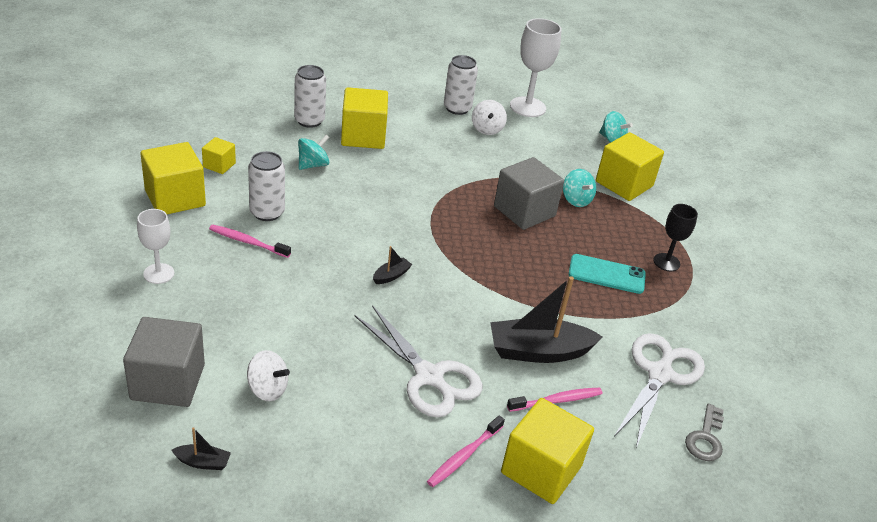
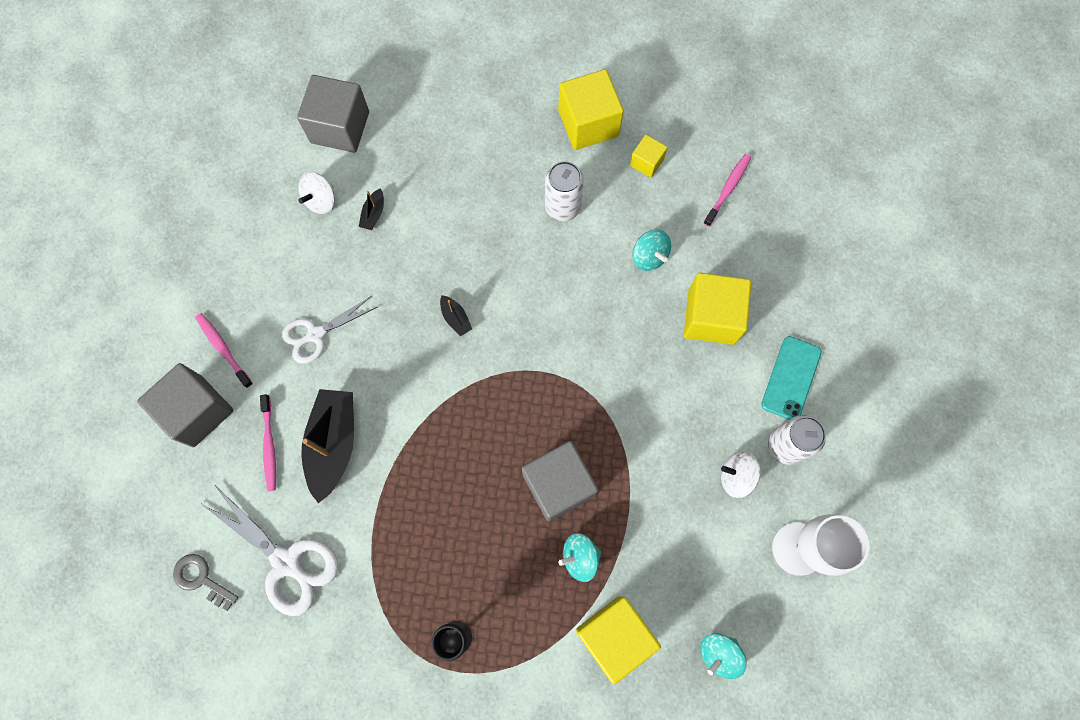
camera: 105 degrees right, 35 degrees up
(158, 273) = (474, 114): white goblet -> none
(203, 462) = (254, 154): black boat -> black boat (373, 214)
(247, 242) = (515, 188): pink toothbrush -> pink toothbrush (728, 189)
(309, 121) = (741, 258): white can -> none
(429, 377) = (315, 334): white scissors -> white scissors, size x0.66
(541, 469) = (197, 411): yellow cube -> grey cube
(606, 274) = (440, 553): turquoise phone -> turquoise phone (791, 378)

